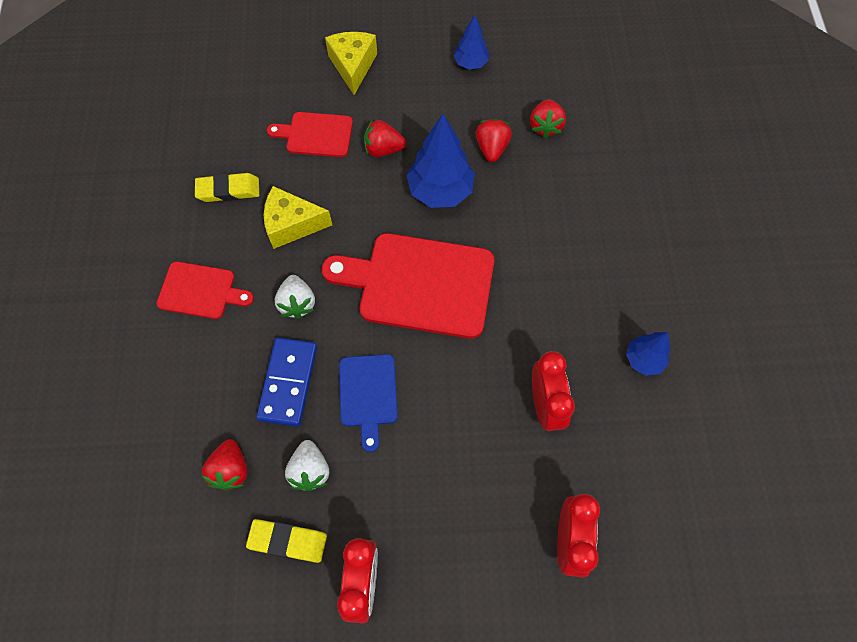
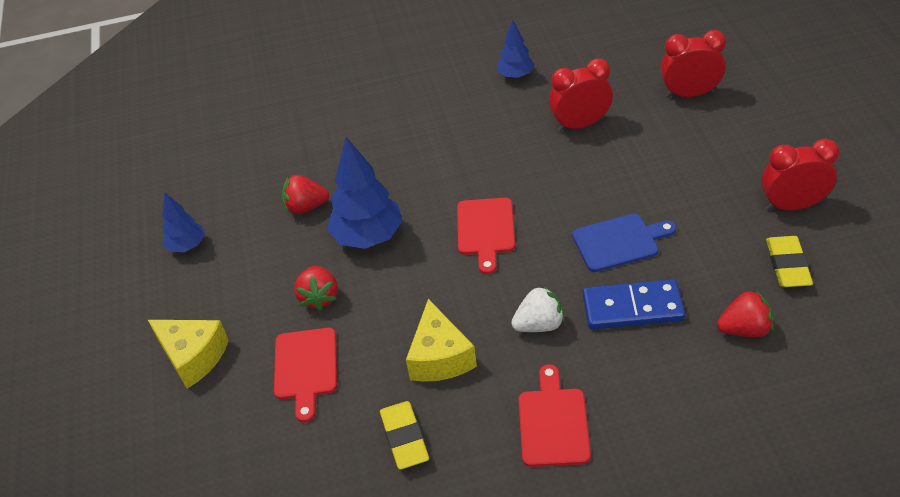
camera: 95 degrees left, 20 degrees down
(310, 470) = (714, 266): white strawberry -> none
(353, 66) = (193, 357): yellow cheese -> yellow cheese turned 135 degrees counterclockwise
(419, 284) = (485, 230): red cutting board -> red cutting board, size x0.54
(545, 126) = (272, 172): red strawberry -> none

